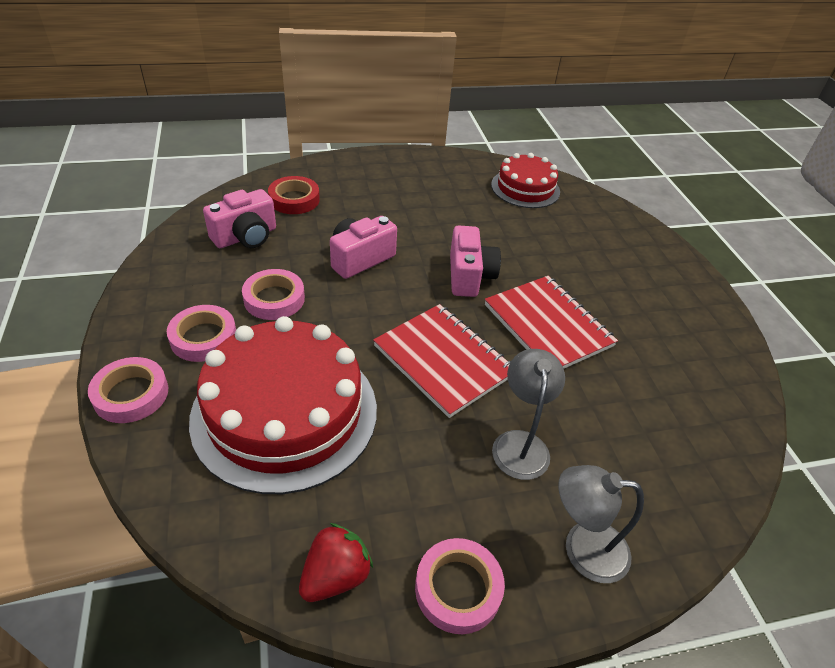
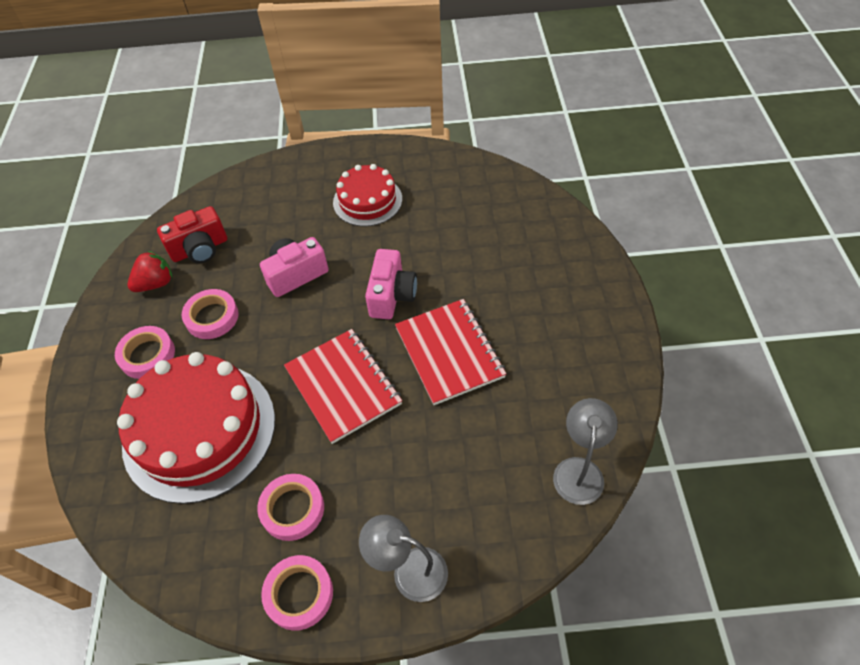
camera: 15 degrees right, 10 degrees up
(131, 394) = (84, 407): pink tape -> pink tape (292, 509)
(246, 237) = (200, 249): pink camera -> red camera
(294, 199) = (251, 206): red tape -> none
(335, 576) = (209, 574): red strawberry -> red strawberry (156, 283)
(520, 443) = (387, 471): grey lamp -> grey lamp (579, 470)
(525, 188) = (478, 189): red cake -> red cake (367, 200)

